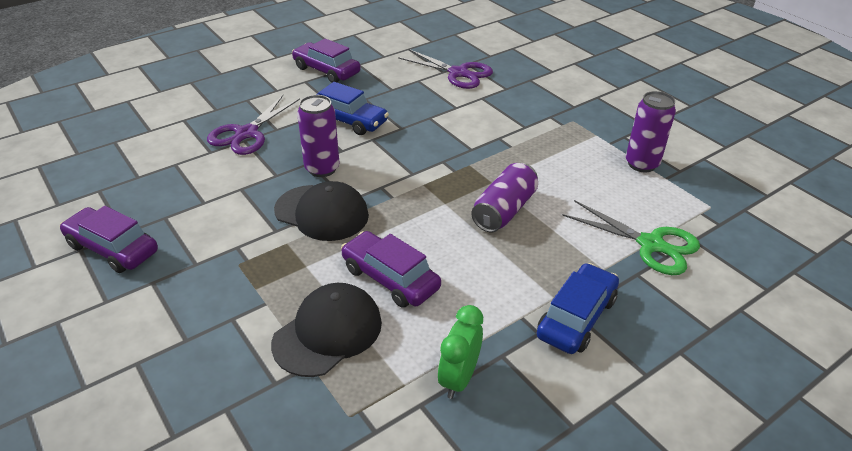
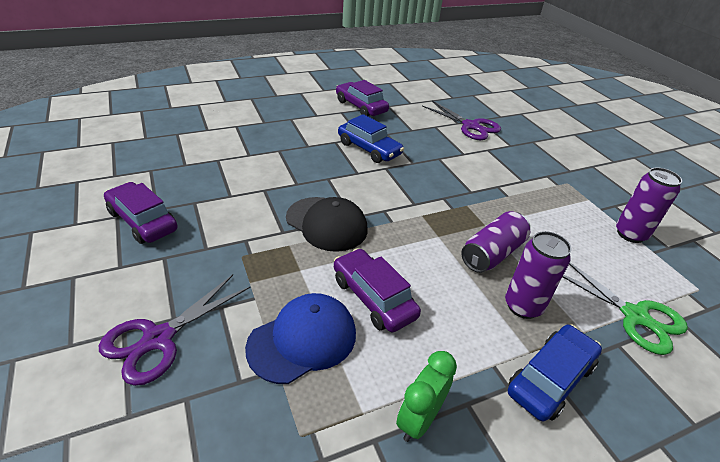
camera: 10 degrees right, 0 degrees up
(247, 133) = (282, 145): purple scissors -> purple scissors (159, 338)
(322, 169) = (337, 185): purple can -> purple can (523, 306)
(328, 332) = (302, 340): black cap -> blue cap

